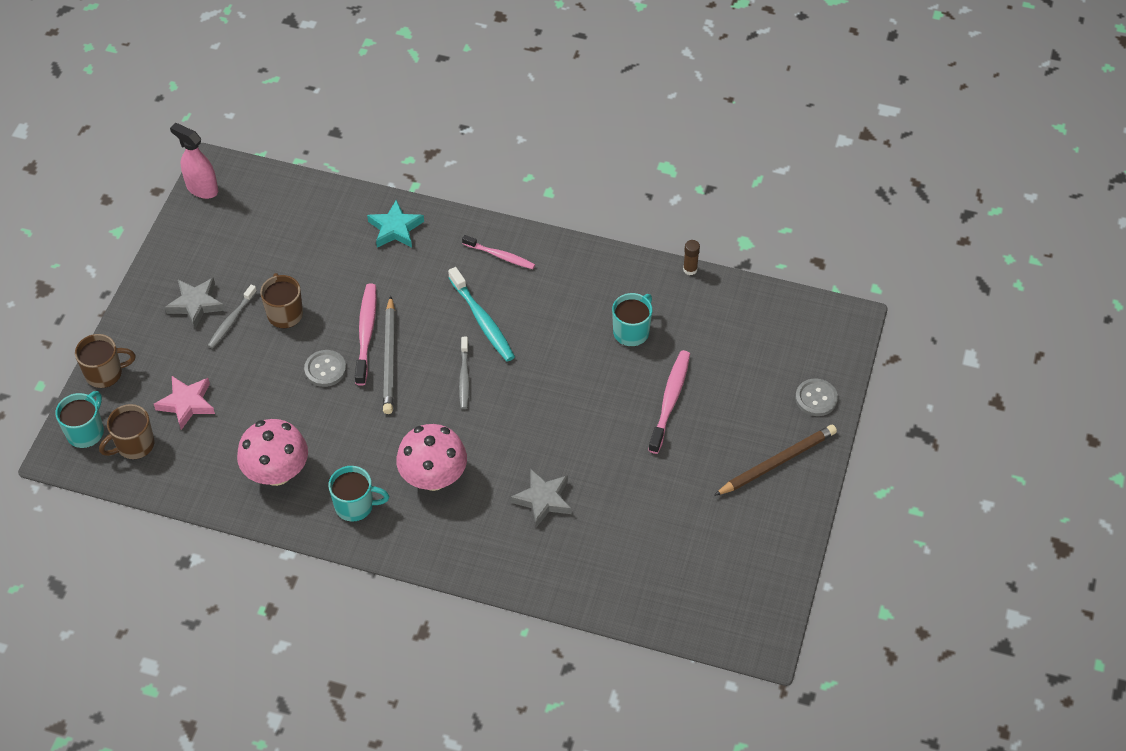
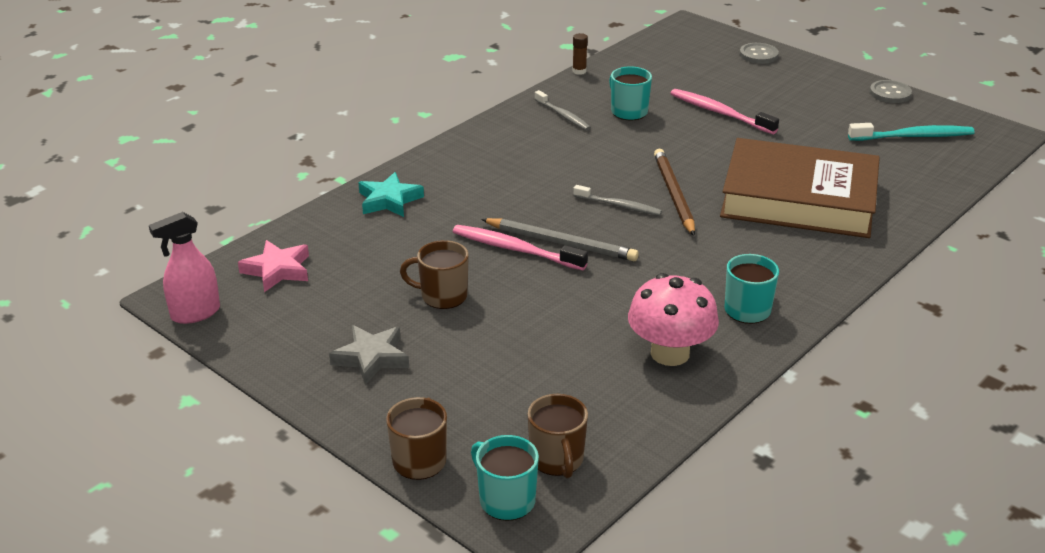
camera: 65 degrees left, 20 degrees down
(187, 404) = (521, 400): pink star -> pink star (277, 270)
(231, 321) = (420, 336): grey toothbrush -> grey toothbrush (563, 115)
(325, 369) = (545, 287): grey button -> grey button (890, 93)
(433, 477) = (736, 252): pink mushroom -> none
(482, 320) = (554, 180): turquoise toothbrush -> turquoise toothbrush (913, 136)
(500, 256) = (481, 152): pink toothbrush -> none
(543, 500) = (799, 198): grey star -> brown book
(777, 462) = (815, 85): brown pencil -> brown pencil (673, 194)

